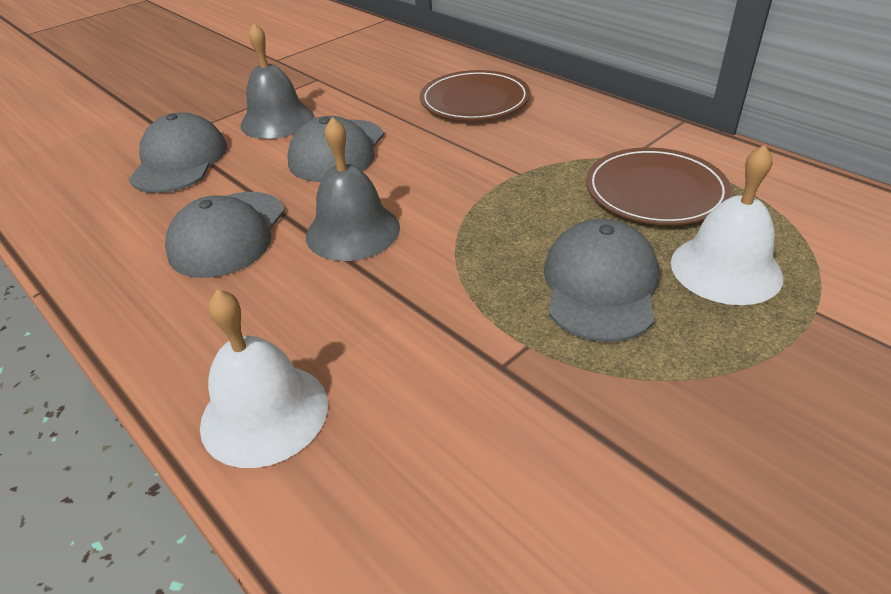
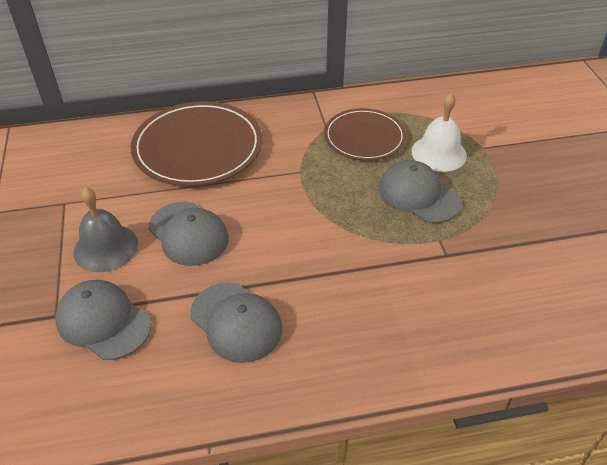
camera: 60 degrees left, 5 degrees up
(264, 413) = (417, 355): white bell -> none
(353, 231) = (290, 262): grey bell -> none
(474, 100) = (198, 147): brown plate -> brown plate, size x1.56

